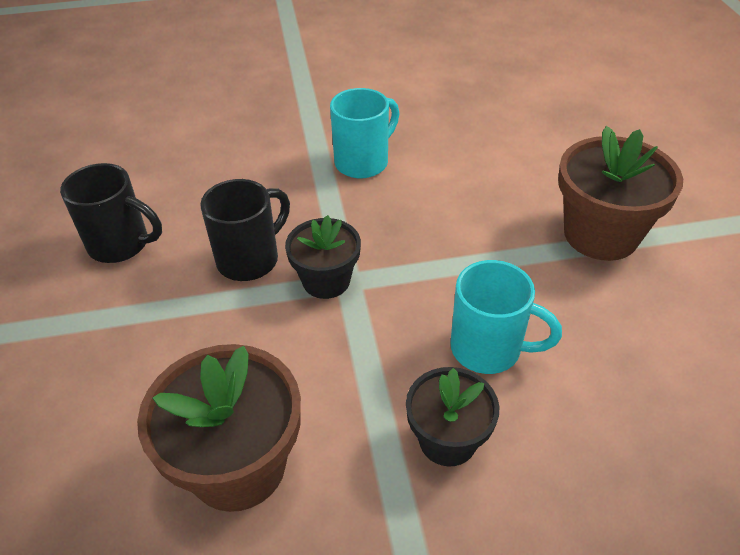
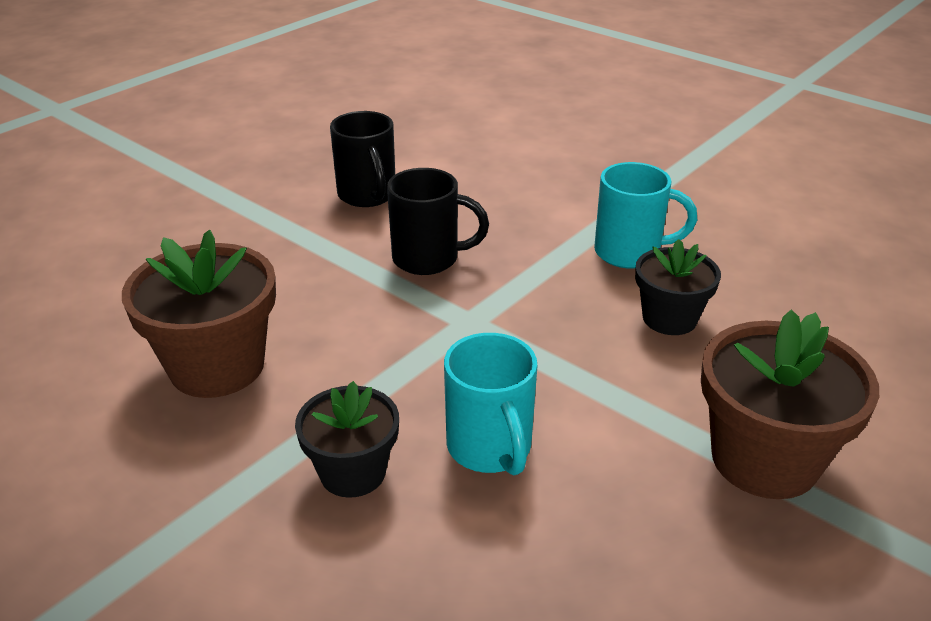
camera: 50 degrees right, 10 degrees down
(326, 281) = (454, 309): black flower pot -> black flower pot (669, 318)

